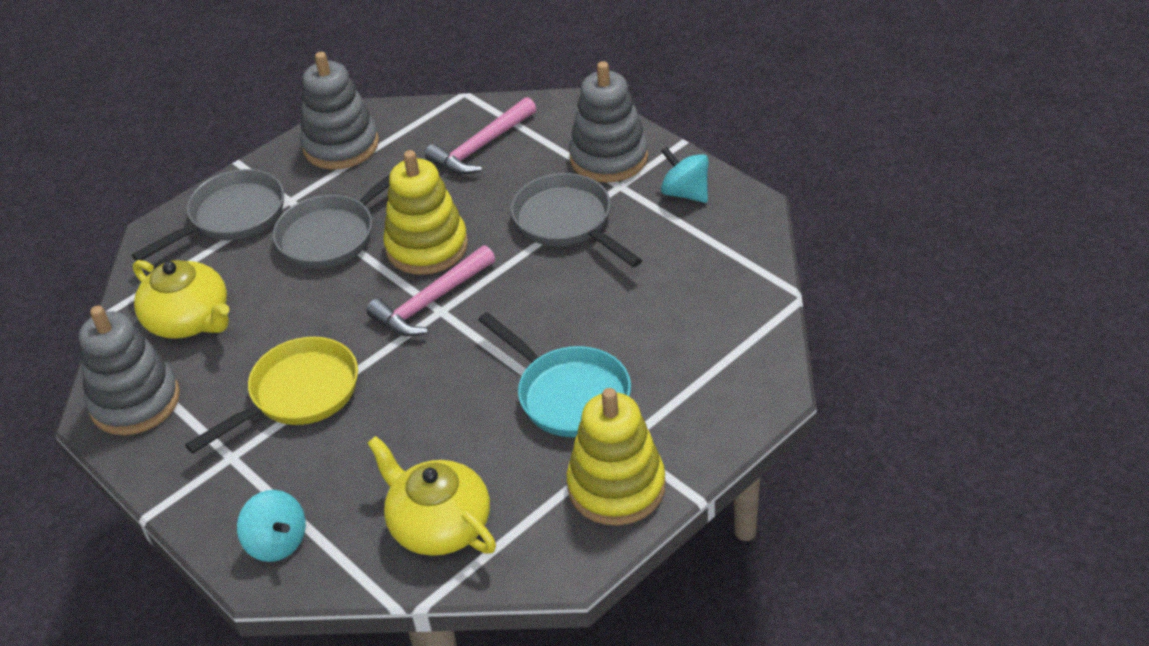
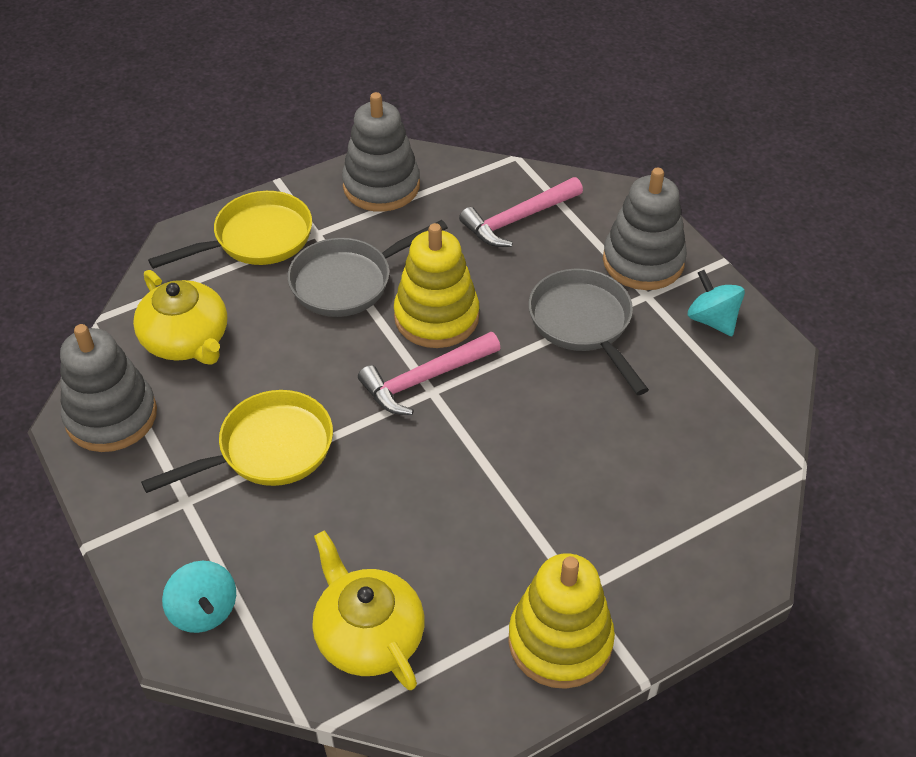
camera: 10 degrees right, 5 degrees up
(232, 217) = (256, 239): grey pan -> yellow pan
(568, 394) = (536, 520): turquoise pan -> none

